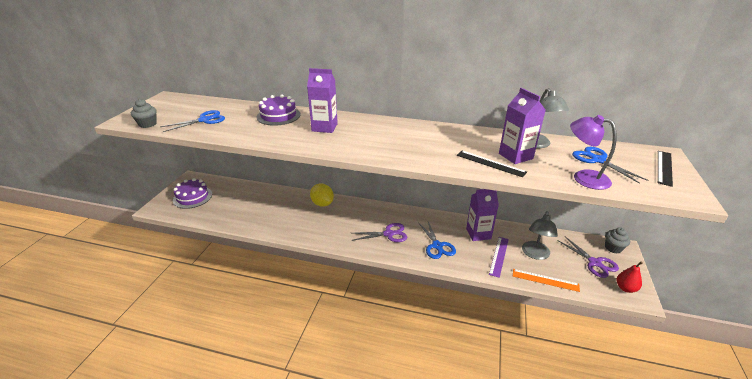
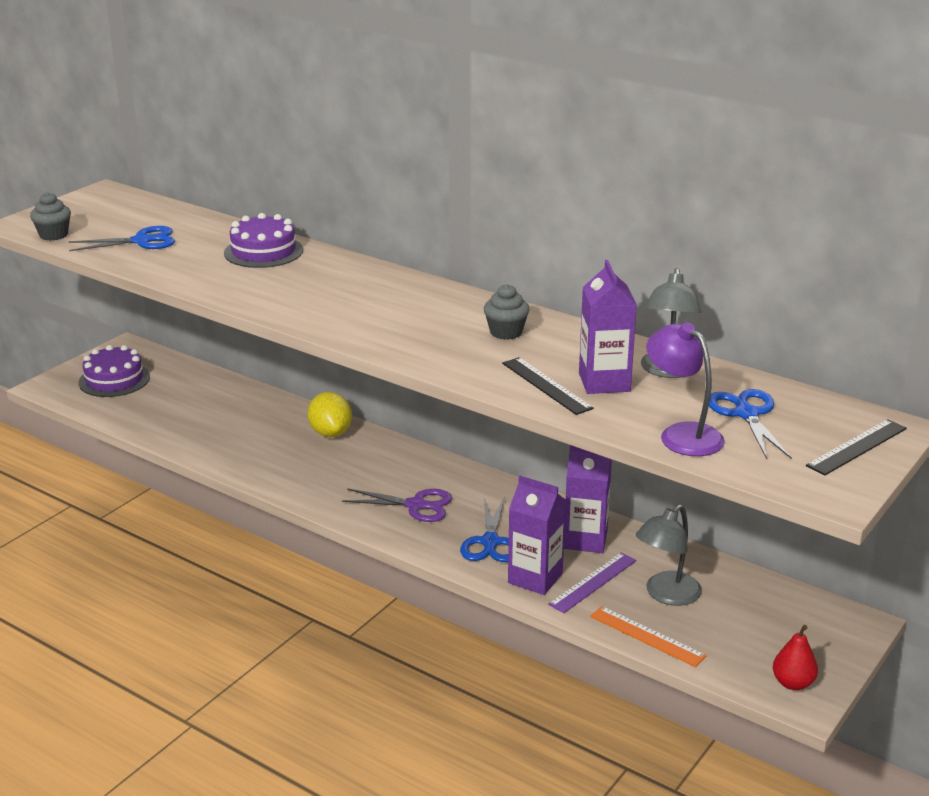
camera: 20 degrees right, 5 degrees down
(324, 127) = (324, 283): purple carton -> purple carton (535, 578)
(594, 263) = (773, 633): purple scissors -> none
(613, 248) = (839, 619): grey cupcake -> grey cupcake (506, 332)

